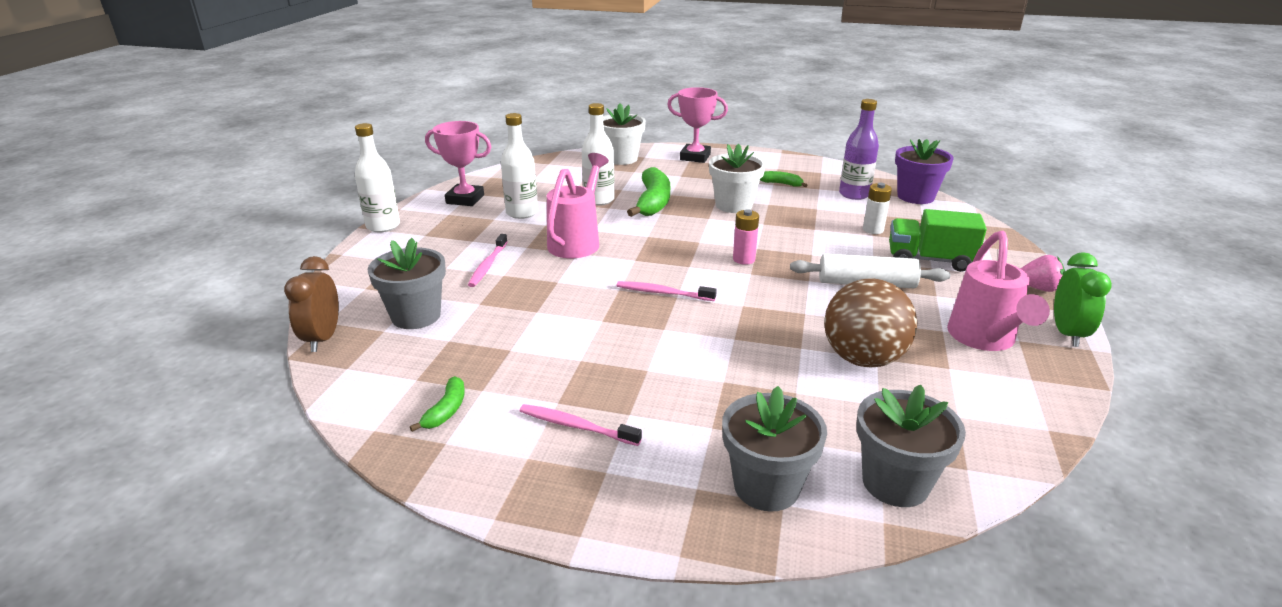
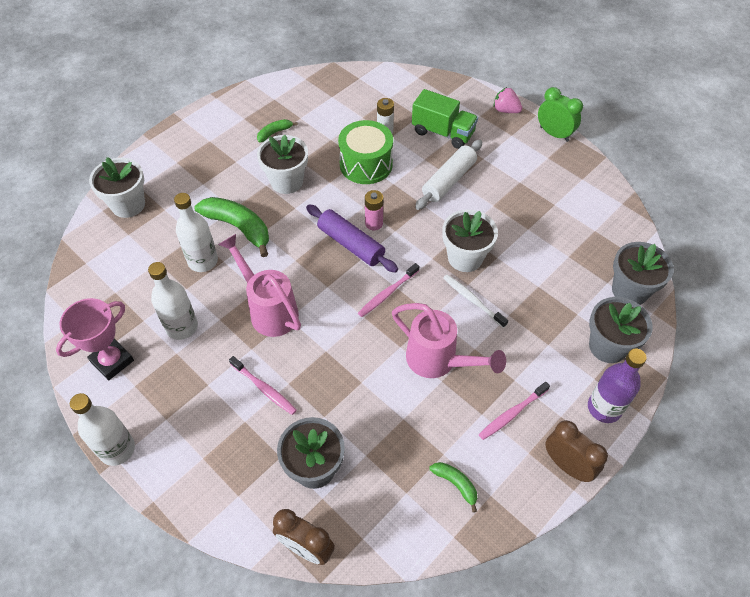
camera: 60 degrees left, 25 degrees up
(530, 500) = (567, 465): none -> brown clock
(695, 157) = (173, 154): pink trophy -> none
(701, 256) = (351, 244): none -> purple rolling pin
(715, 348) = (473, 300): none -> white toothbrush
(770, 325) = (465, 258): none -> white flower pot
(813, 233) = (366, 164): none -> green drum
(854, 194) = (326, 106): purple bottle -> purple bottle (604, 408)
(863, 359) = (525, 236): brown ball -> none
(915, 197) = (356, 78): purple flower pot -> none
(929, 260) = (443, 132): green truck -> green truck turned 105 degrees counterclockwise
(984, 340) = (539, 171): pink watering can -> pink watering can (439, 361)
(1038, 288) = (505, 110): pink strawberry -> pink strawberry turned 105 degrees counterclockwise

